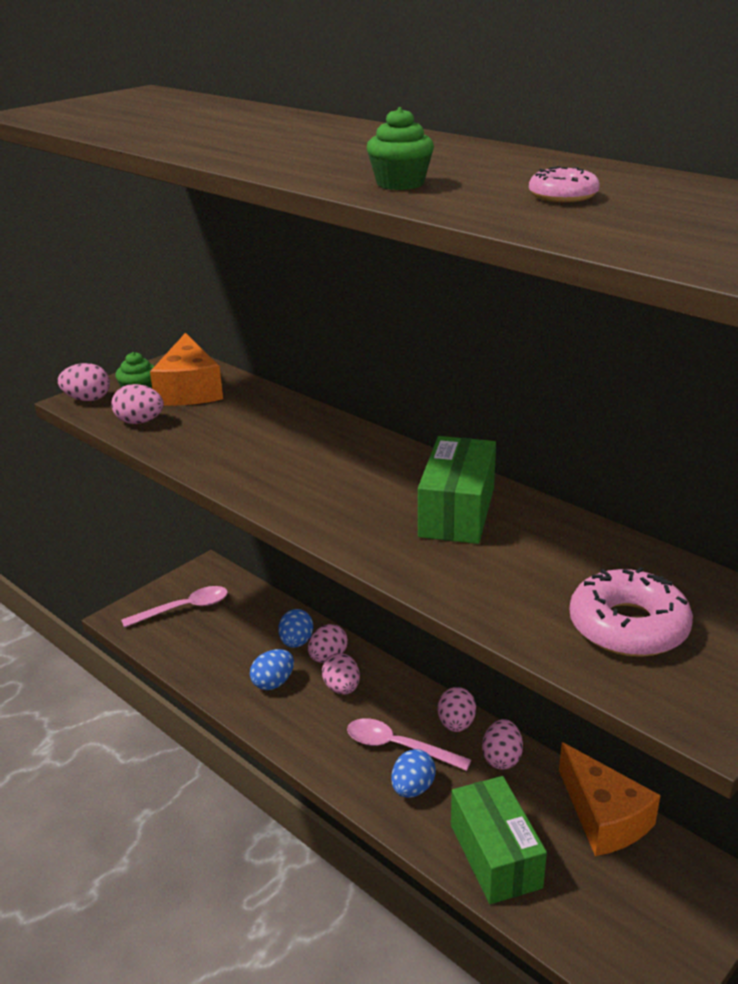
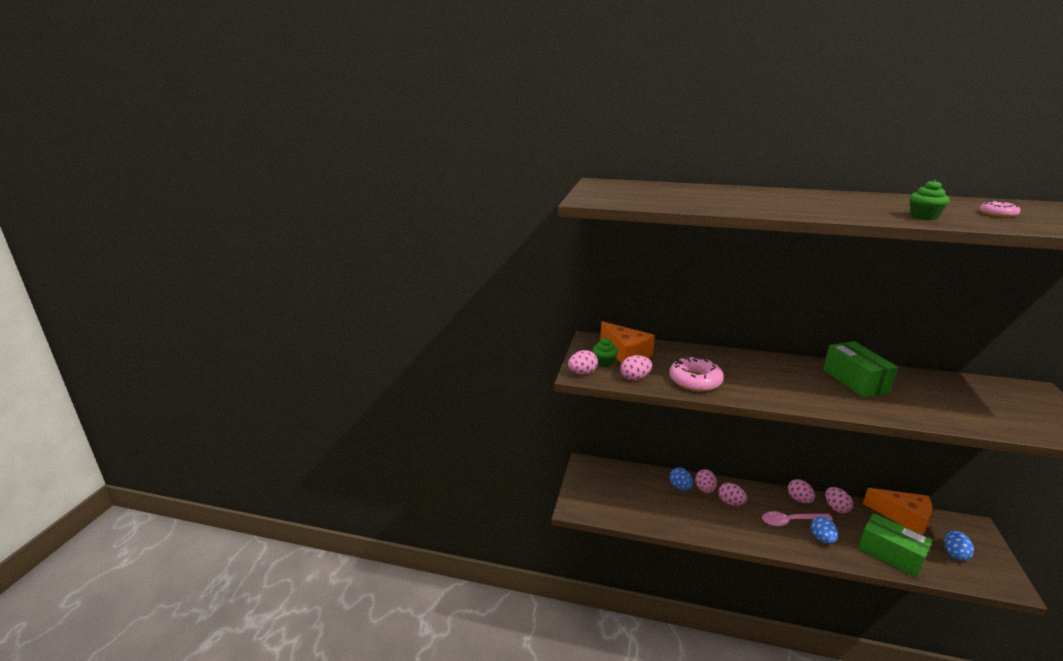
camera: 30 degrees left, 5 degrees down
(184, 609) = (601, 490): pink spoon -> none
(273, 683) = (696, 513): blue egg -> blue egg (954, 554)
(628, 626) = (999, 410): pink donut -> pink donut (695, 381)

